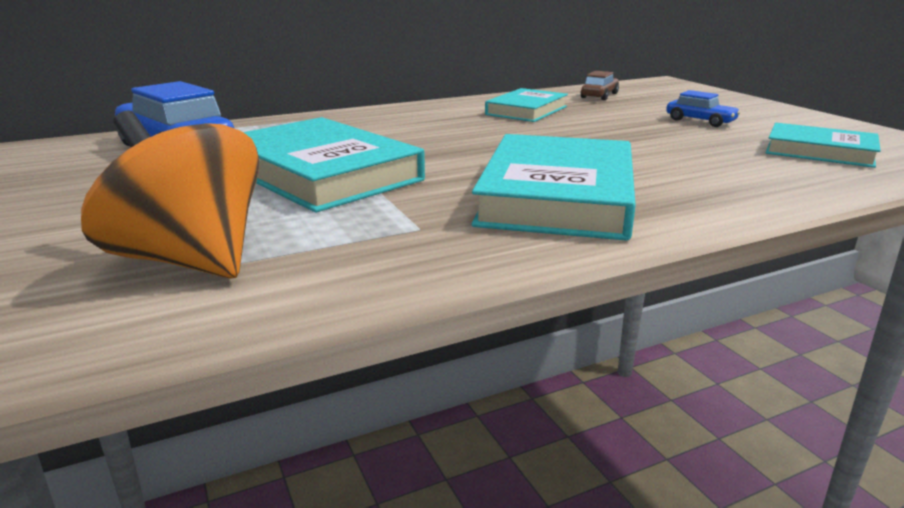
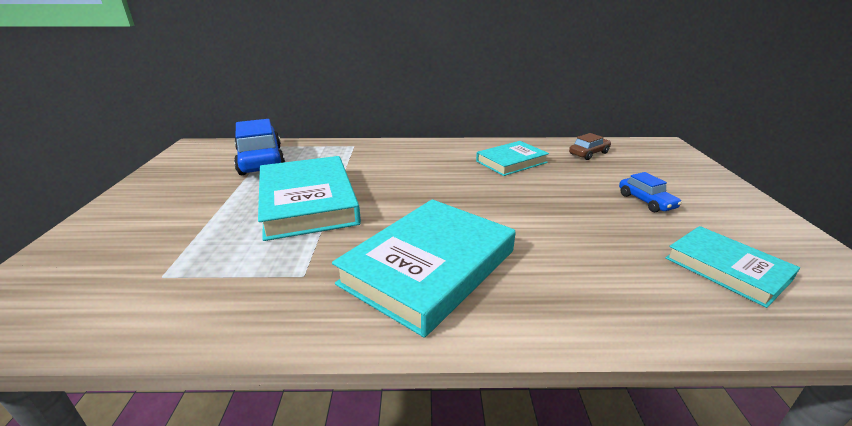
camera: 25 degrees right, 5 degrees up
(190, 260) = (156, 267): orange spinning top -> none

